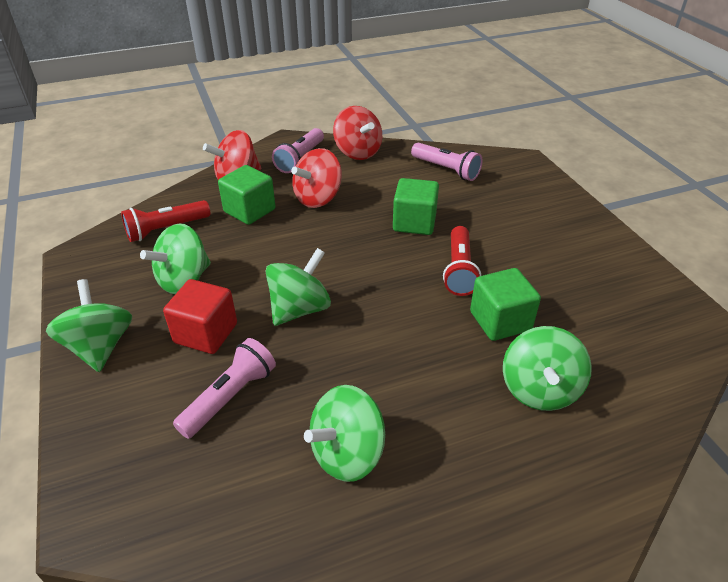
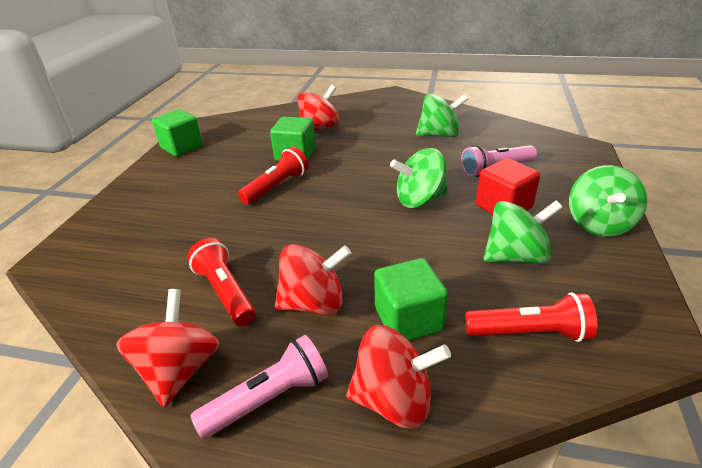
camera: 145 degrees left, 5 degrees down
(382, 185) = (225, 292): none -> red flashlight
(414, 223) = (256, 234): green cube -> green cube (182, 147)
(446, 170) = (135, 283): pink flashlight -> none
(539, 389) = (319, 128): green spinning top -> red spinning top

